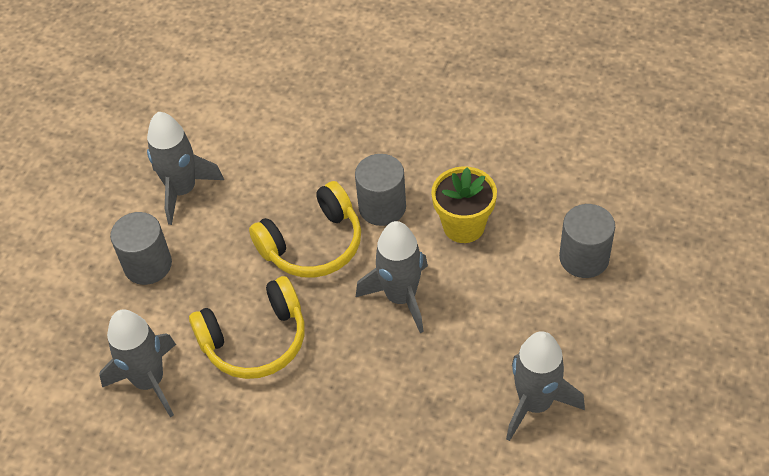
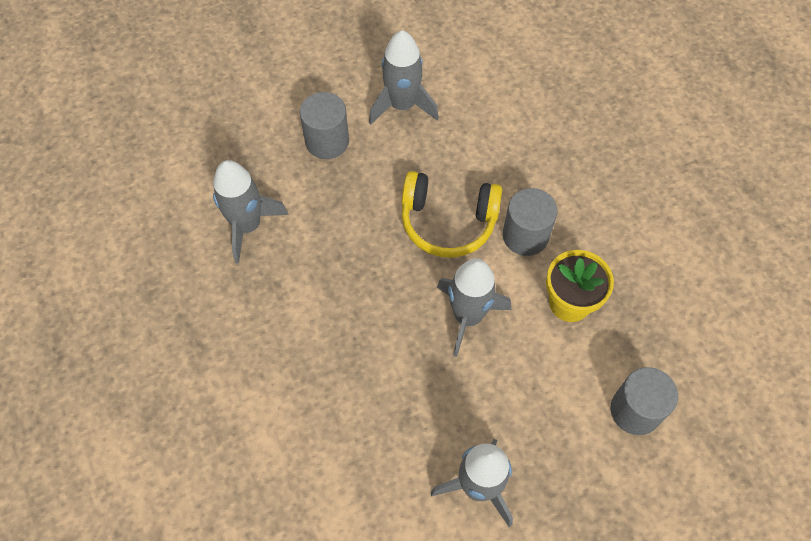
camera: 40 degrees right, 10 degrees up
(255, 340) = (340, 257): yellow headphones -> none

